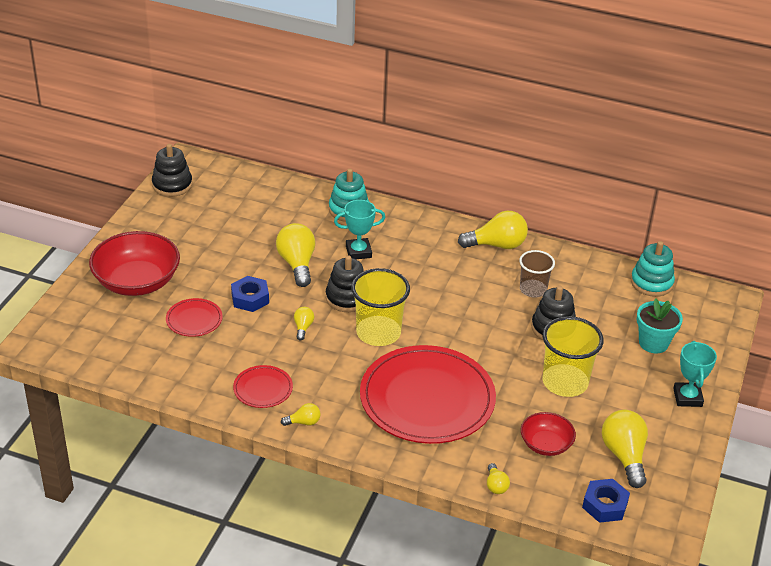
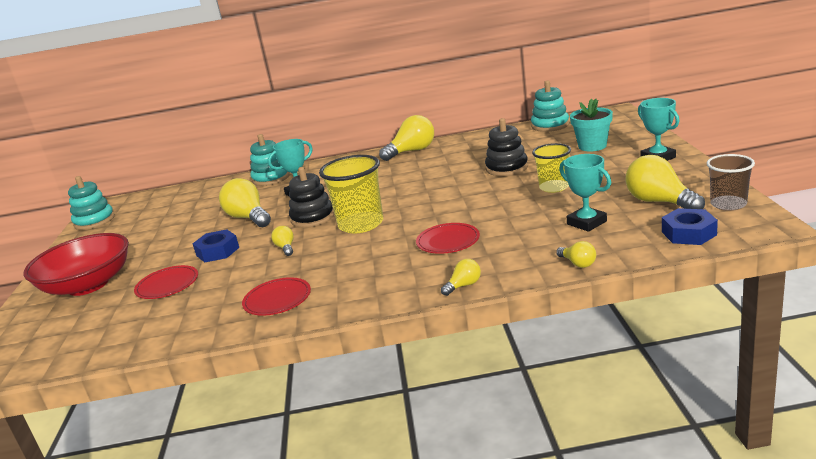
camera: 20 degrees left, 15 degrees down
(172, 185) = (94, 221): black stacking toy -> turquoise stacking toy
(303, 422) = (341, 303): yellow light bulb -> yellow light bulb (464, 285)
(427, 399) = (448, 241): red plate -> red plate, size x0.44
(533, 289) = (466, 158): brown cup -> brown cup (728, 204)
(546, 444) = (586, 223): red bowl -> turquoise trophy
(565, 382) = (554, 187): yellow cup -> yellow cup, size x0.64

